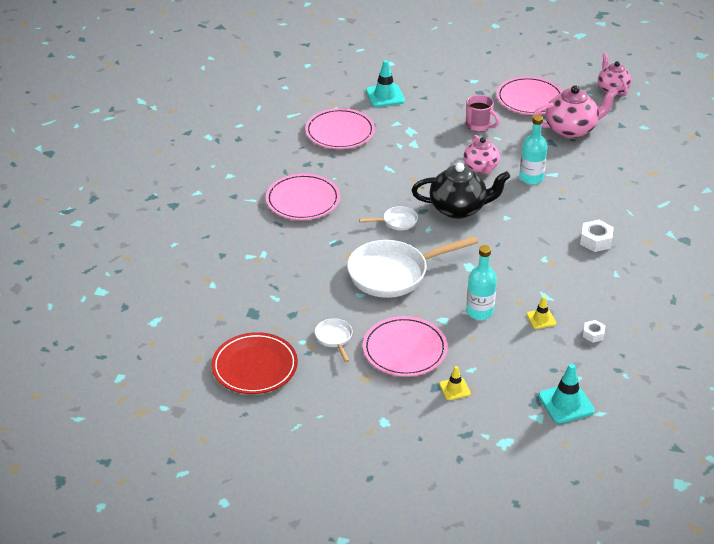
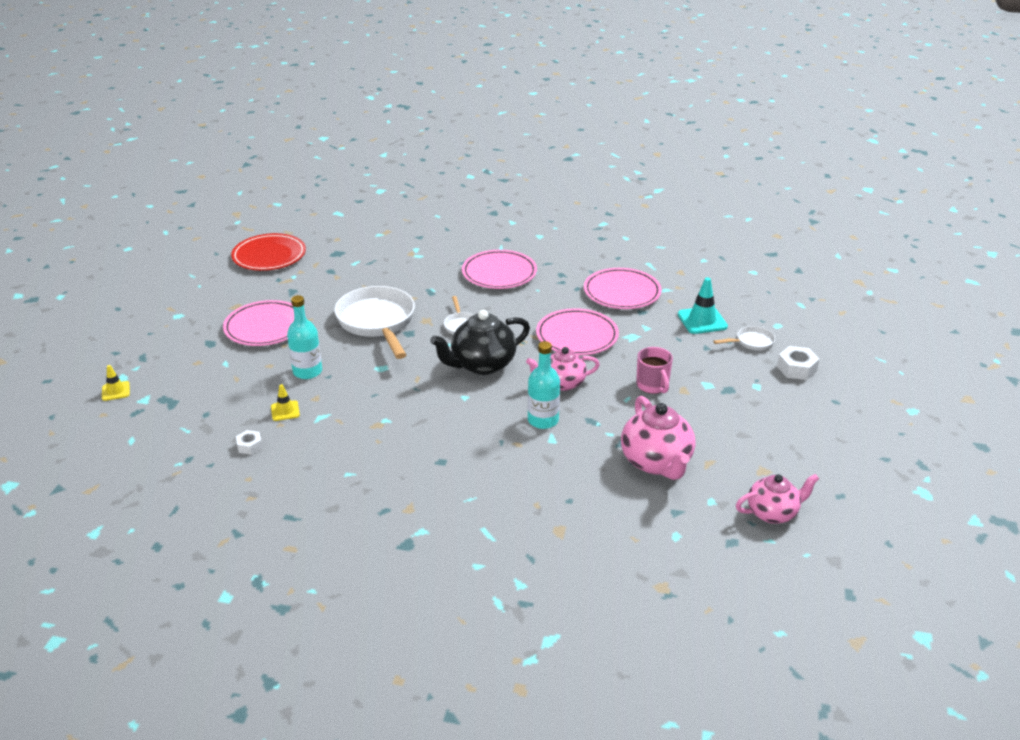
camera: 90 degrees right, 5 degrees down
(334, 338) = (292, 291): white pan -> white pan (751, 342)
(454, 389) = (203, 353): yellow traffic cone -> yellow traffic cone (115, 391)
(458, 209) = (482, 365): black teapot -> black teapot turned 60 degrees clockwise
(479, 125) = (652, 385): pink mug -> pink mug turned 60 degrees counterclockwise
(529, 99) = (724, 430): pink plate -> pink plate (577, 336)
(566, 403) = (155, 418): turquoise traffic cone -> none
(596, 240) = (414, 463): white nut -> white nut (796, 369)

